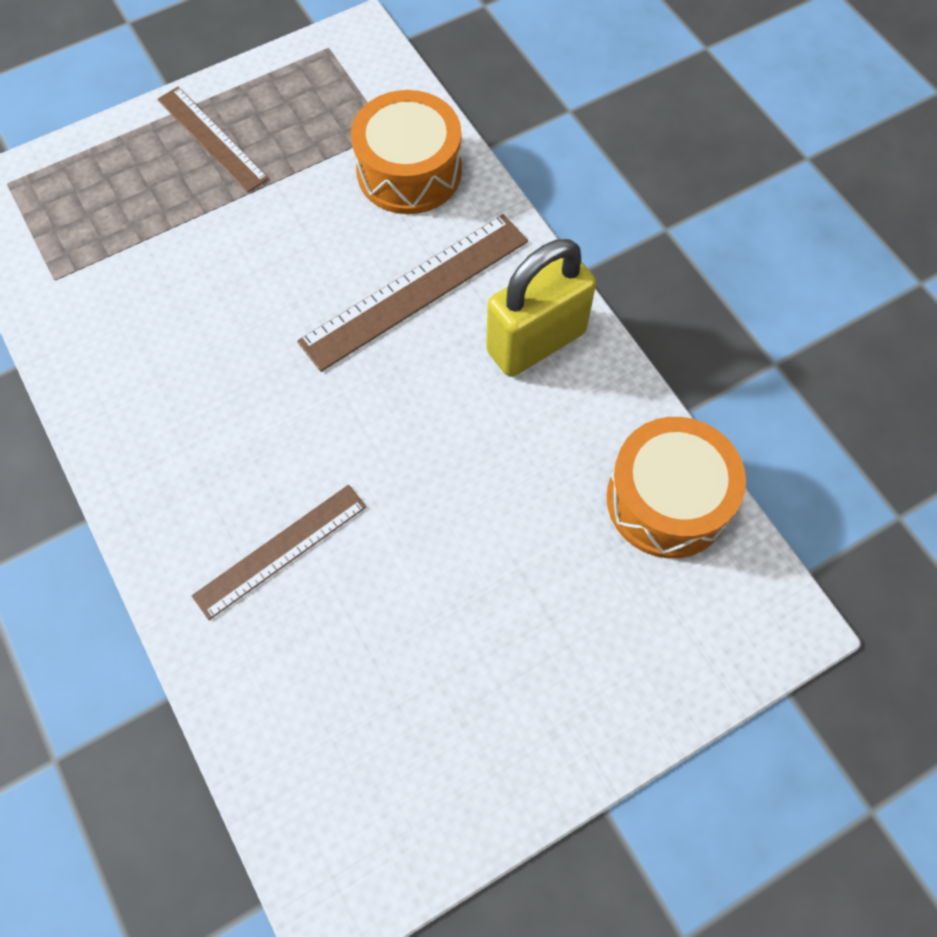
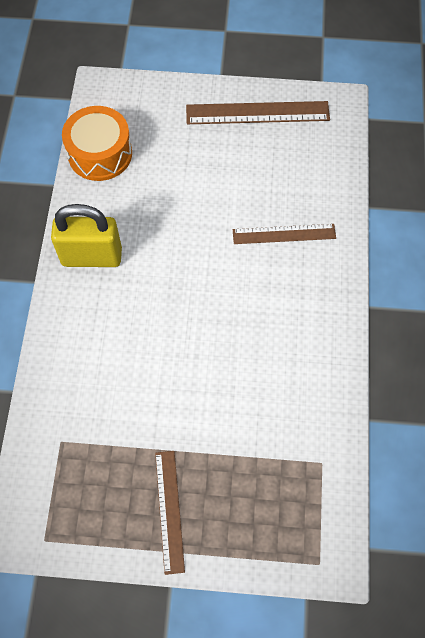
camera: 145 degrees left, 0 degrees up
(409, 171) = (71, 402): orange drum -> none
(415, 290) = (128, 323): brown ruler -> brown ruler (257, 113)

